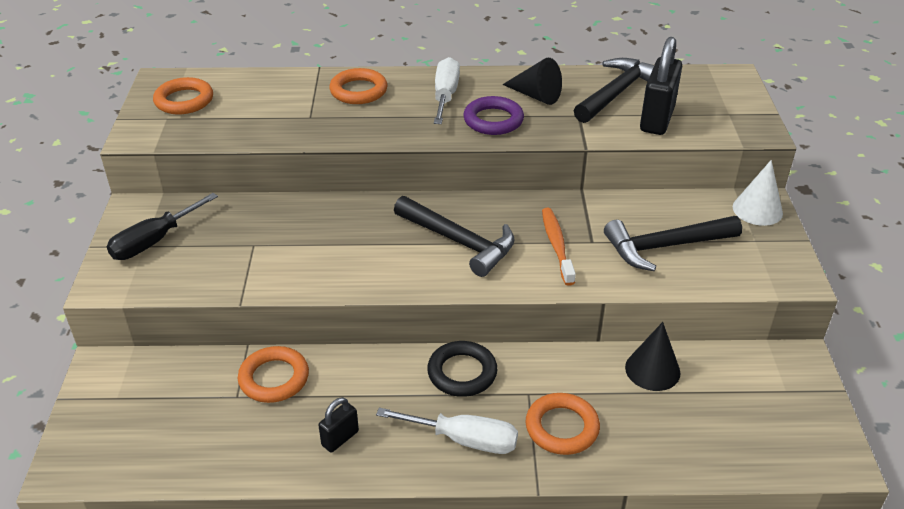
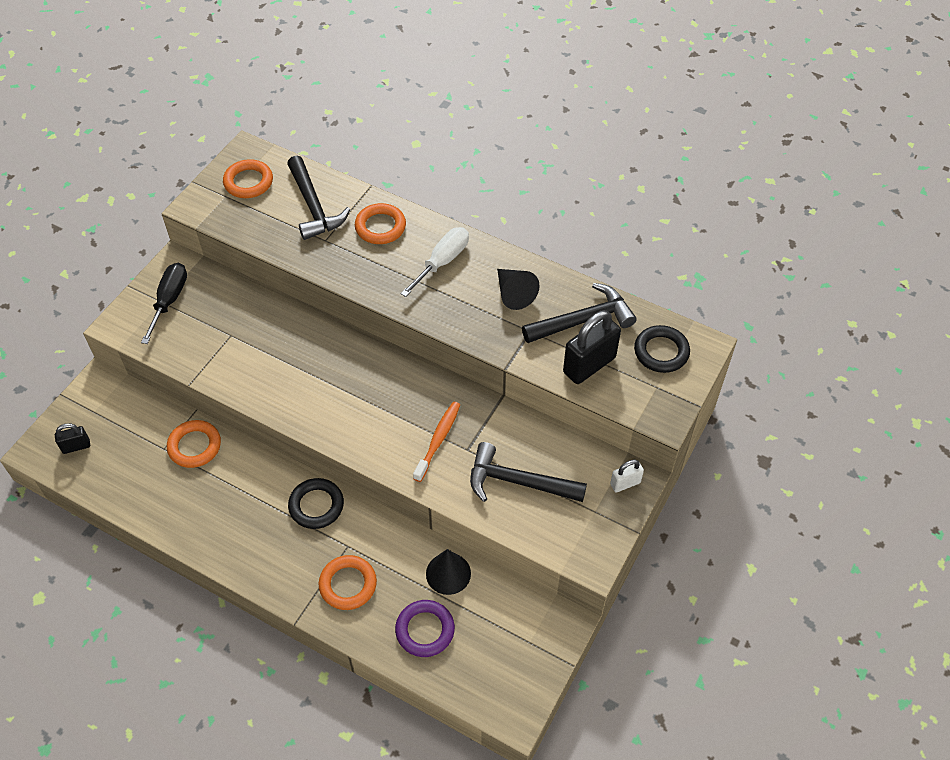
camera: 30 degrees right, 15 degrees up
(154, 241) = (169, 300): black screwdriver -> black screwdriver turned 120 degrees clockwise
(340, 438) = (203, 515): black padlock -> black padlock (76, 446)
(459, 242) = (370, 402): black hammer -> black hammer (313, 206)
(464, 440) = (278, 559): white screwdriver -> none
(493, 120) = (458, 306): purple ring -> purple ring (425, 630)
(705, 91) = (661, 352): none -> black ring
(757, 210) = (625, 483): white cone -> white padlock

